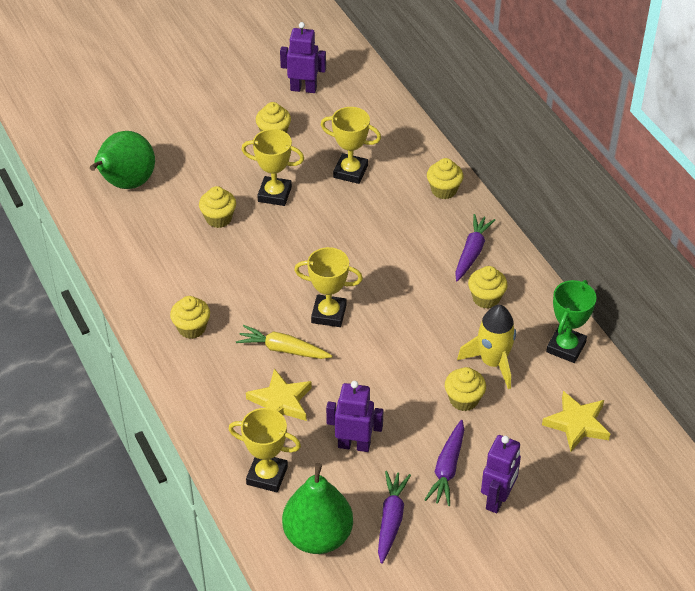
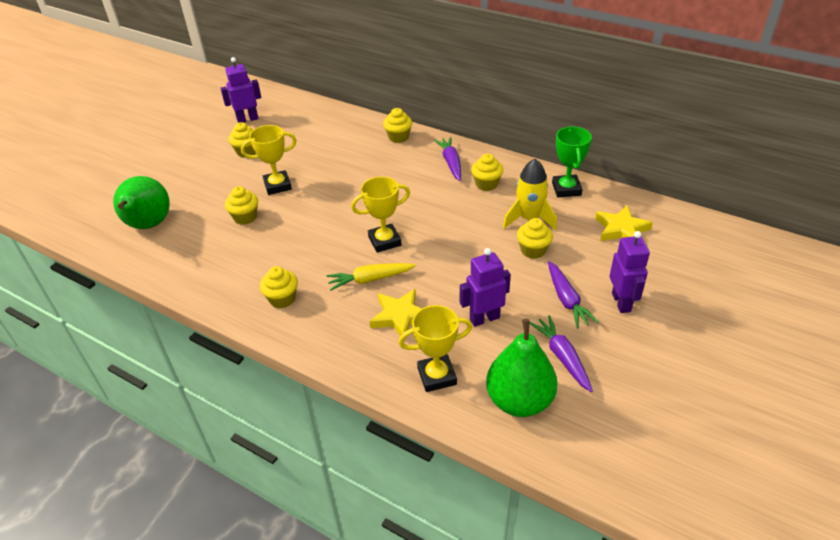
camera: 30 degrees left, 5 degrees down
(350, 171) = (323, 151): yellow trophy -> none

